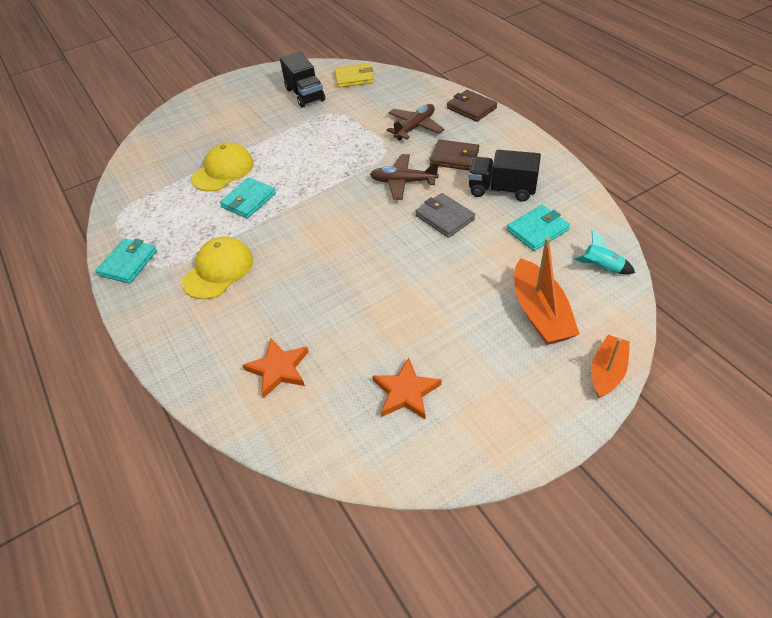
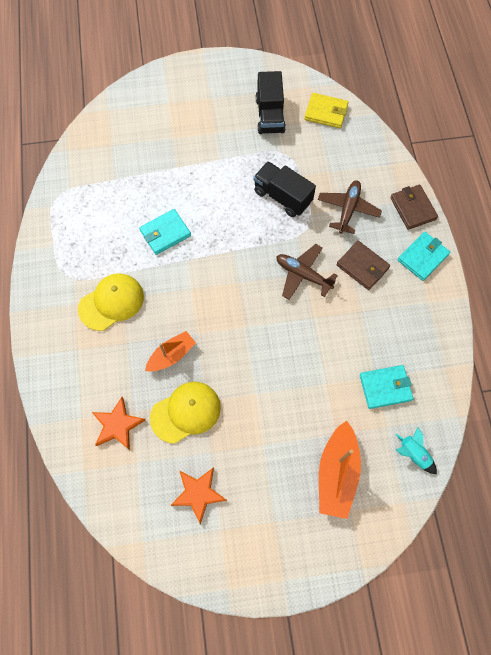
camera: 20 degrees right, 20 degrees up
(128, 263) = (46, 259): turquoise wallet -> turquoise wallet (422, 257)
(223, 171) = (158, 185): yellow cap -> yellow cap (186, 412)
(415, 127) = (348, 209): brown plane -> brown plane turned 45 degrees counterclockwise
(444, 217) = (316, 334): grey wallet -> none
(502, 190) = (382, 326): black truck -> black truck (282, 197)
(607, 372) = (354, 553): orange boat -> orange boat (171, 355)

